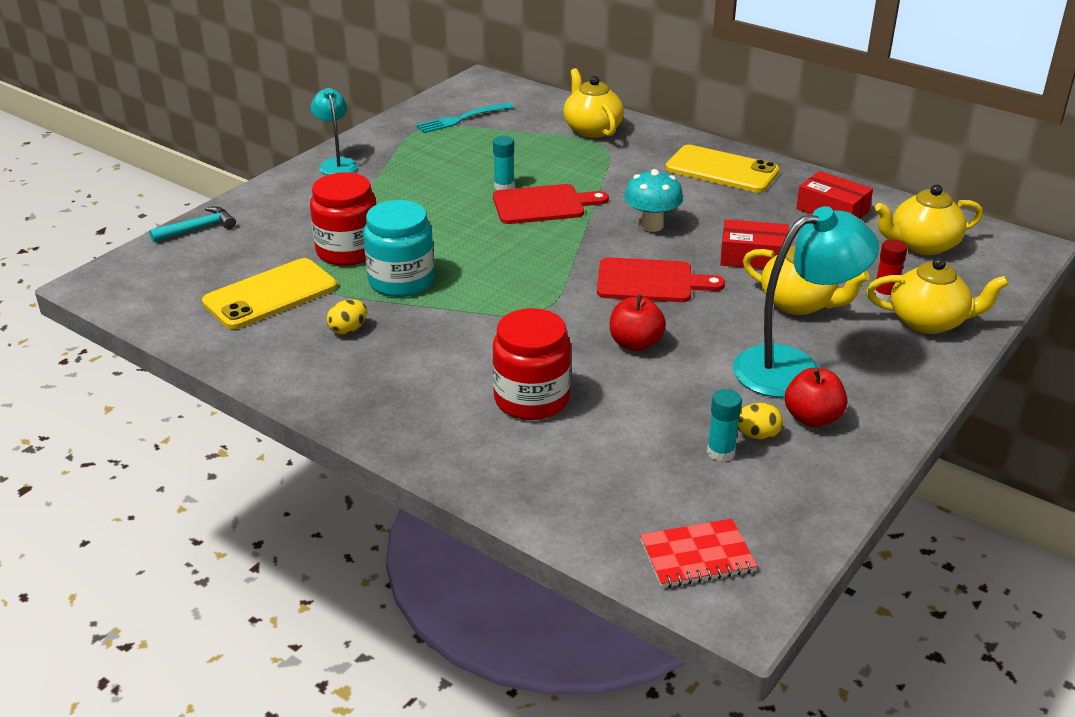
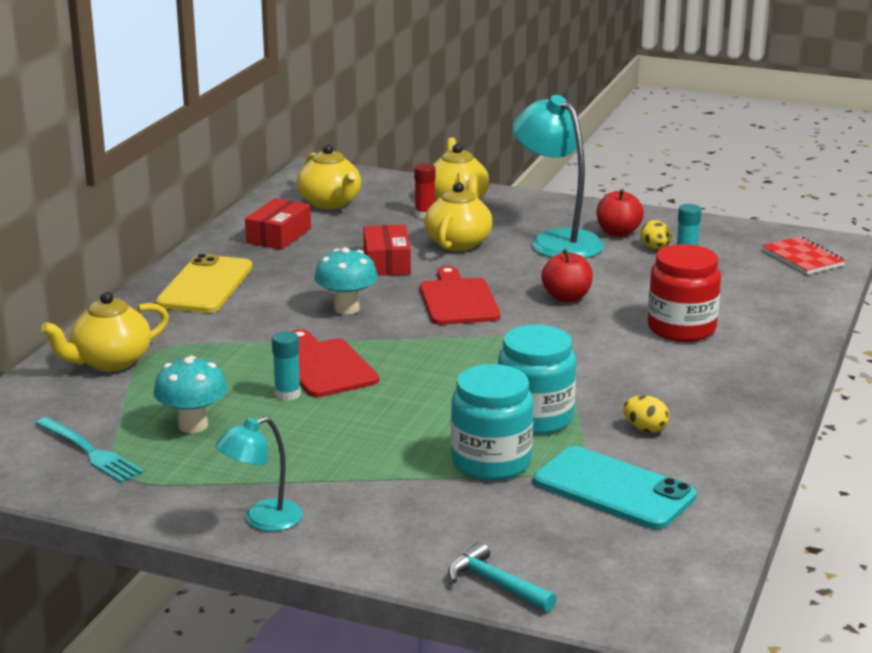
camera: 105 degrees left, 10 degrees down
(270, 295) = (614, 489): yellow phone -> turquoise phone
(348, 251) = (491, 462): red jar -> turquoise jar
(477, 151) = (193, 425): none -> turquoise mushroom

